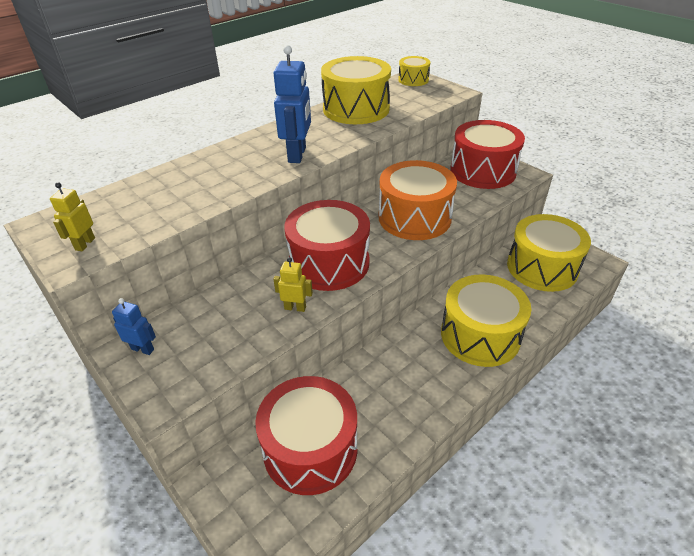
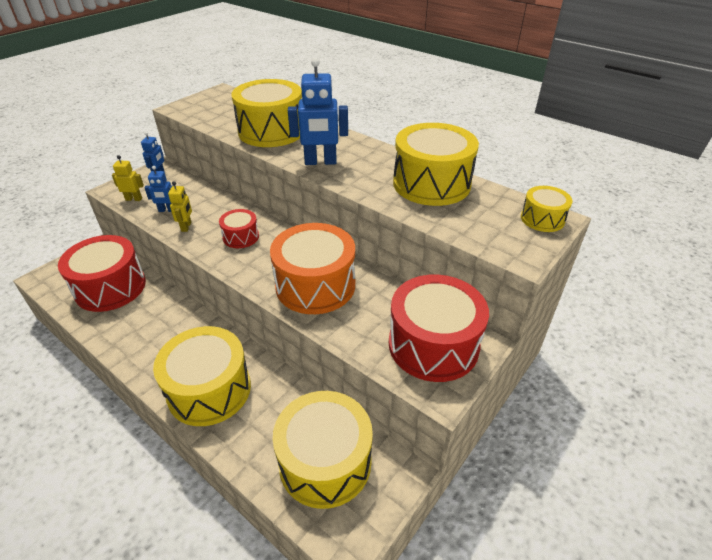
camera: 80 degrees right, 0 degrees up
(85, 244) = (196, 107): yellow robot -> yellow robot (134, 199)
(208, 182) = (271, 131): none -> yellow drum
(250, 330) = (167, 210): none -> blue robot
(329, 263) = (241, 237): red drum -> red drum, size x0.50

